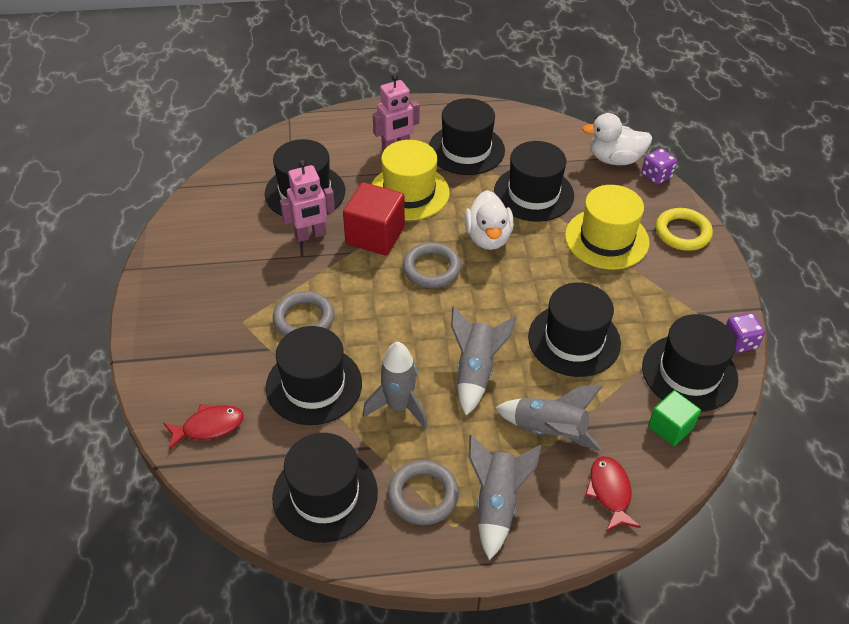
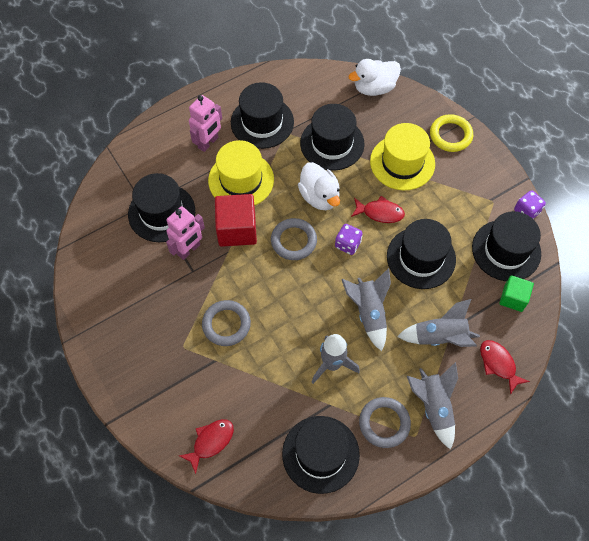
camera: 25 degrees left, 15 degrees up
(314, 385) = (265, 374): black hat -> none
(550, 277) = (380, 213): none -> red fish
(656, 176) = (410, 92): purple dice -> purple dice (347, 244)

